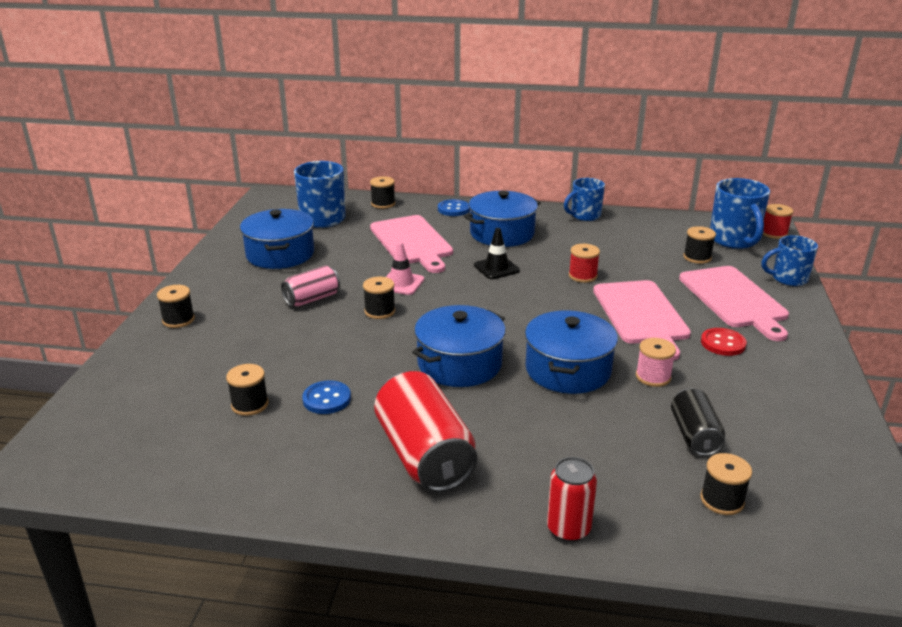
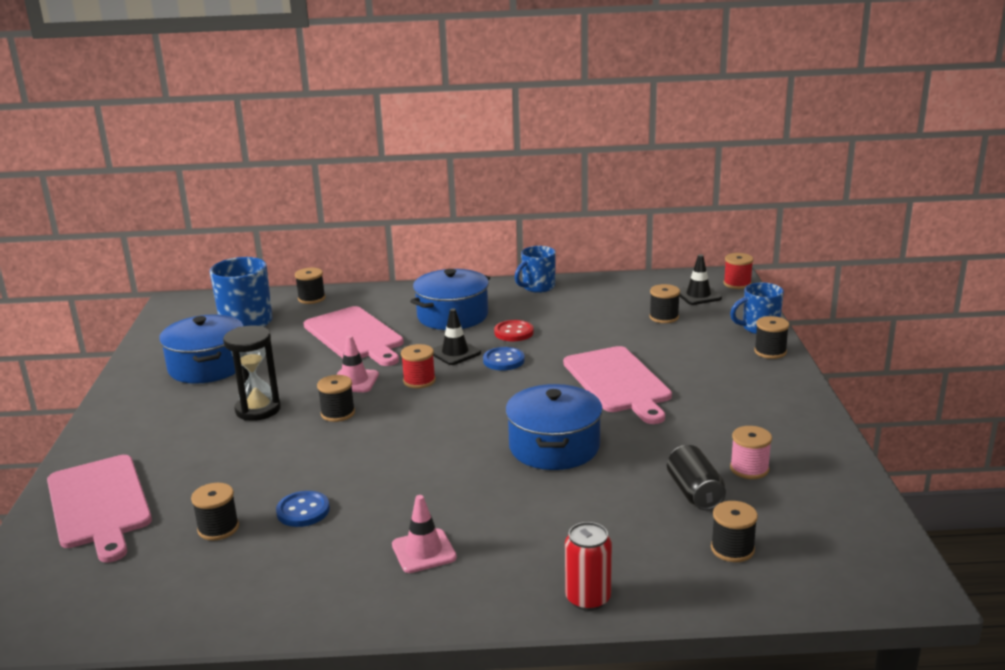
camera: 10 degrees left, 5 degrees down
(178, 320) = (109, 451): black spool -> black spool (770, 352)
(312, 299) = (258, 410): pink can -> black hourglass
(424, 455) = (424, 551): red can -> pink traffic cone
(453, 209) = (393, 296): blue button -> blue button (503, 360)
(459, 364) = (438, 456): blue pot -> none
(582, 276) = (549, 350): red spool -> red spool (419, 381)
(653, 377) = (642, 442): pink spool -> pink spool (749, 469)
(723, 343) = (706, 400): red button -> red button (514, 332)
(734, 240) = (698, 295): blue mug -> black traffic cone
(734, 299) = (709, 355): pink cutting board -> pink cutting board (99, 504)

